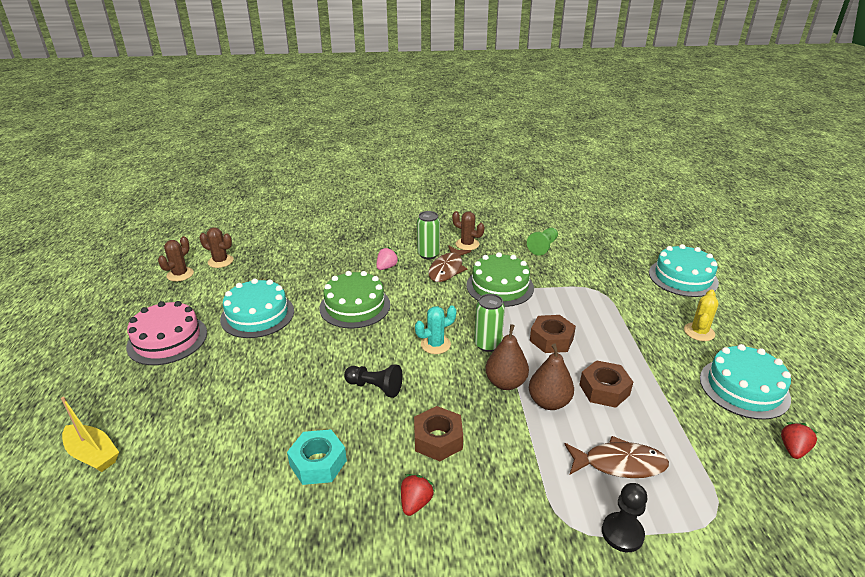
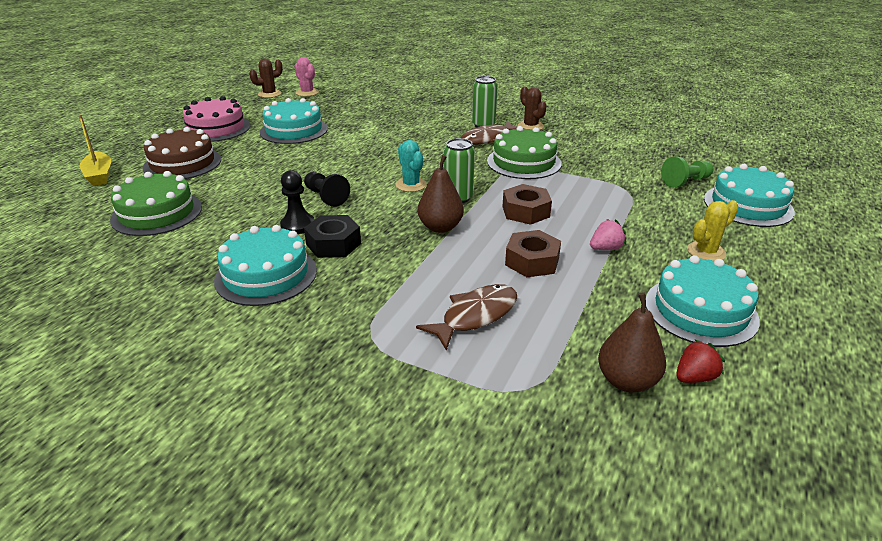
camera: 30 degrees right, 0 degrees up
(179, 400) = (182, 163): none -> brown cake
(220, 261) = (307, 92): brown cactus -> pink cactus
(318, 463) = (227, 227): turquoise nut -> none
(355, 306) = (375, 143): green cake -> green cake (157, 213)
(386, 267) = (434, 125): pink strawberry -> pink strawberry (605, 248)
(415, 503) = (266, 275): red strawberry -> turquoise cake
(435, 344) = (411, 185): turquoise cactus -> turquoise cactus turned 60 degrees clockwise
(438, 439) = (333, 244): brown nut -> black nut
(543, 247) = (608, 145): green pawn -> green pawn (685, 182)
(549, 402) = (464, 252): brown pear -> brown pear (627, 381)
(619, 464) = (475, 316): brown fish -> brown fish turned 75 degrees counterclockwise
(622, 533) = (412, 361): black pawn -> black pawn (298, 225)

